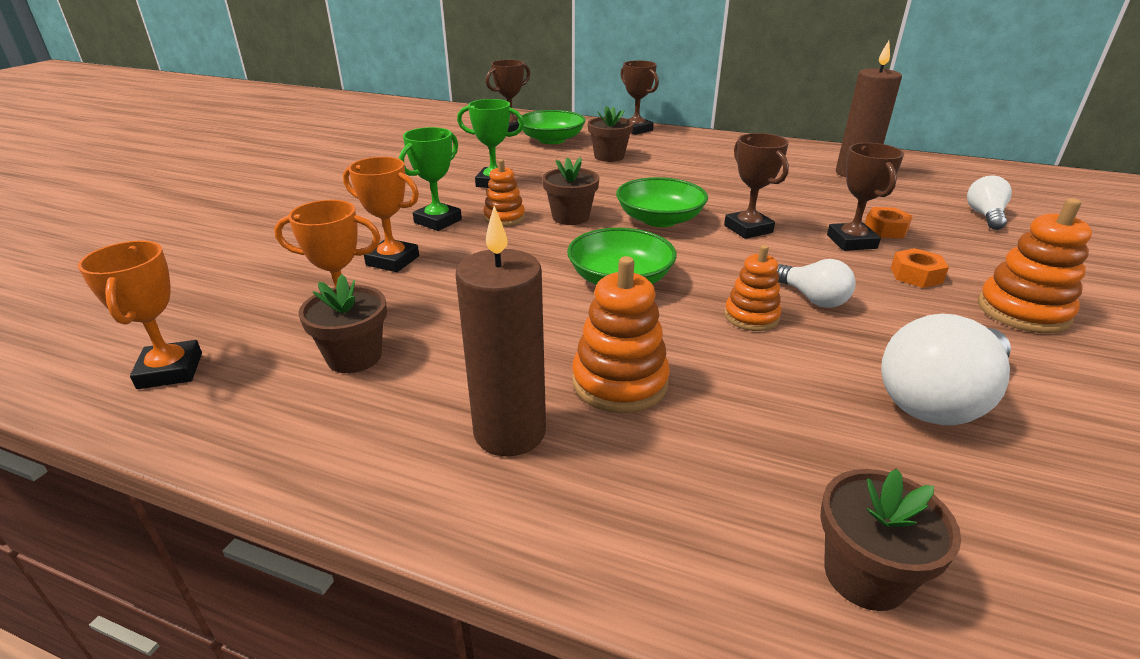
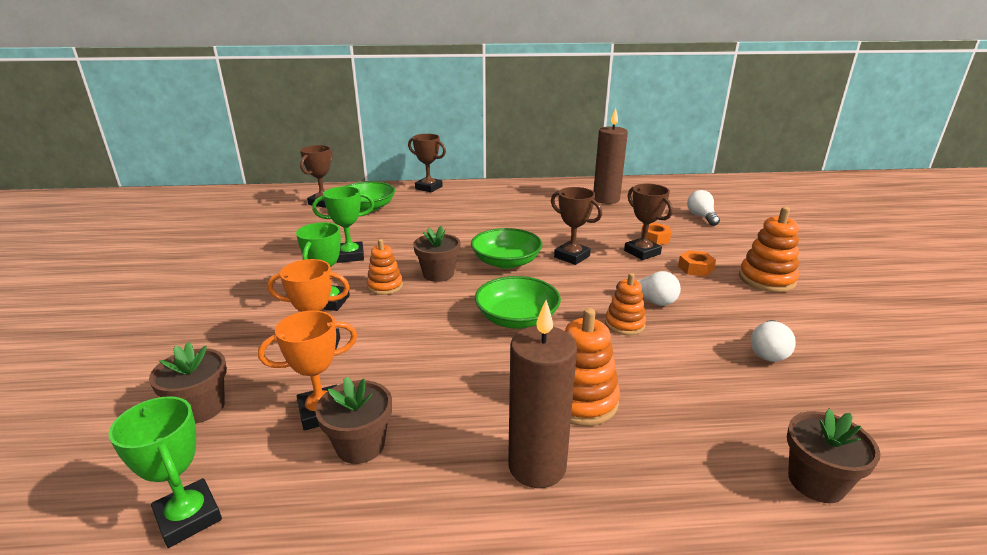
camera: 25 degrees left, 5 degrees down
(170, 370) = (188, 517): orange trophy -> green trophy
(609, 156) = (426, 215): brown flower pot -> brown flower pot (201, 408)
(939, 399) = (768, 351): white light bulb -> white light bulb, size x0.57

